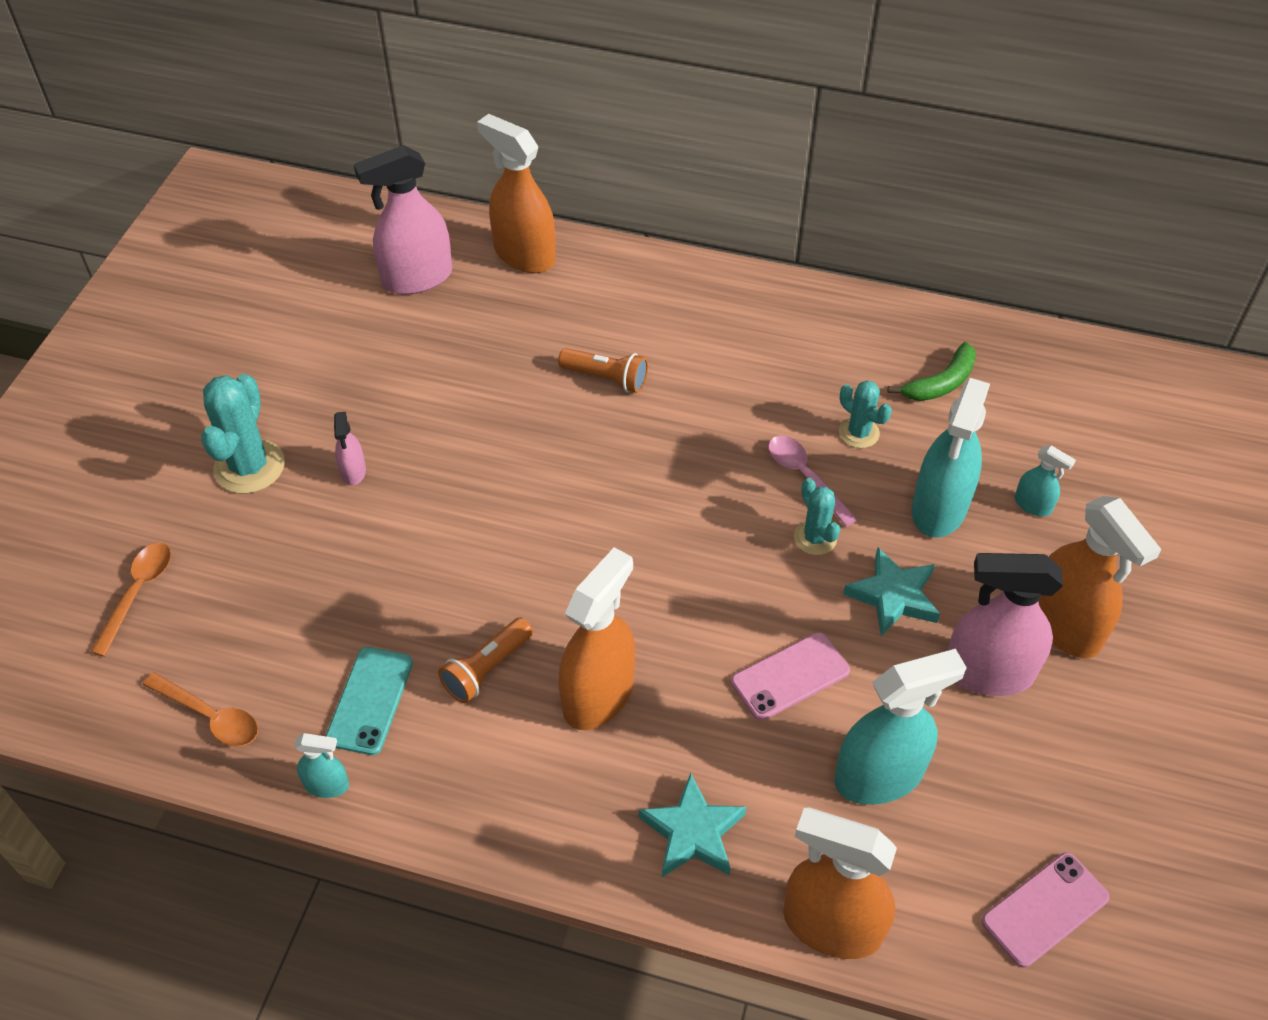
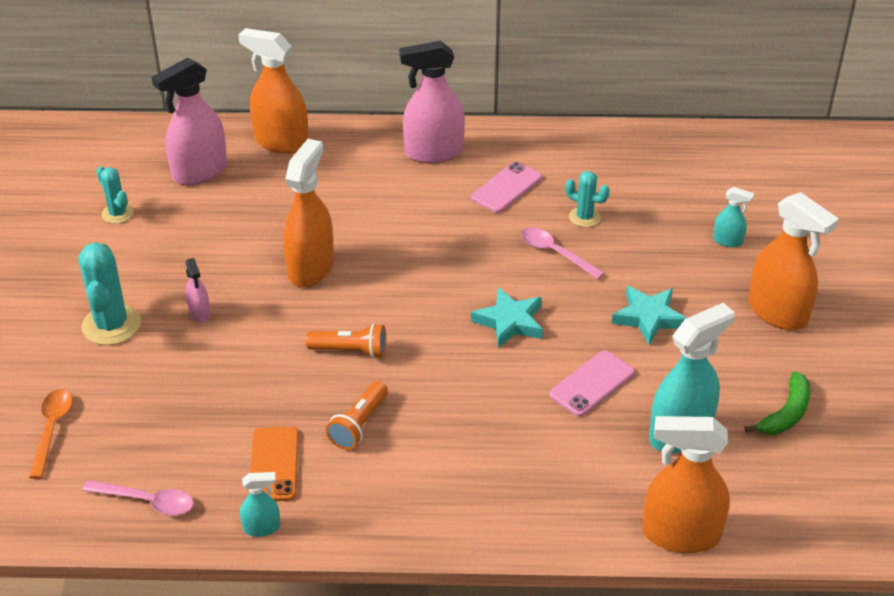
camera: 15 degrees left, 10 degrees down
(210, 716) = (147, 501): orange spoon -> pink spoon
(370, 700) = (274, 464): turquoise phone -> orange phone
(598, 695) = (452, 424): orange spray bottle -> orange spray bottle (311, 268)
(606, 378) = (378, 215): orange flashlight -> orange flashlight (351, 351)
(693, 832) = (557, 498): turquoise star -> turquoise star (510, 322)
(815, 538) = (577, 291): turquoise cactus -> turquoise cactus (117, 214)
(939, 509) = (661, 255): turquoise spray bottle -> none
(941, 383) = (633, 174): green banana -> green banana (786, 413)
(988, 672) = (734, 353): pink spray bottle -> pink spray bottle (433, 152)
(1045, 909) = (827, 491): pink phone -> pink phone (506, 188)

